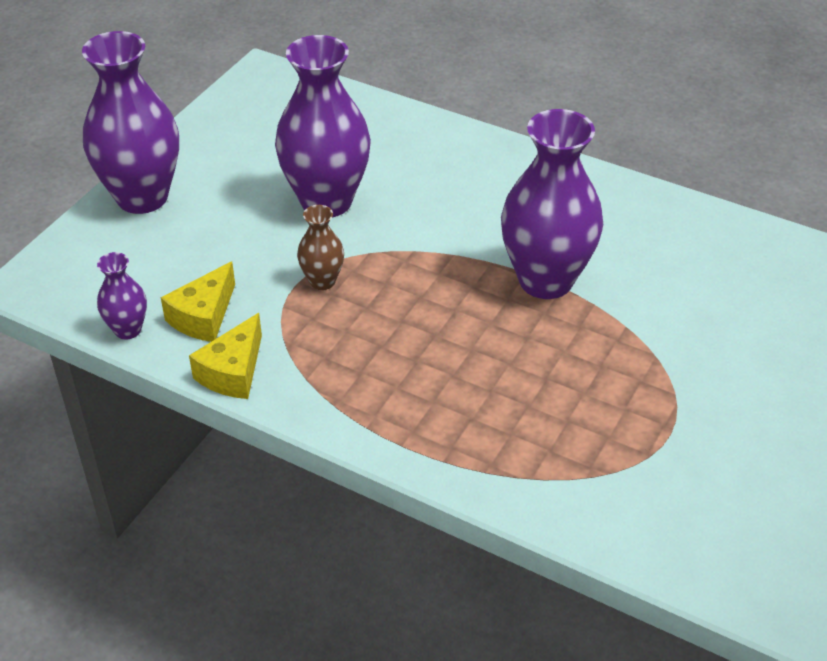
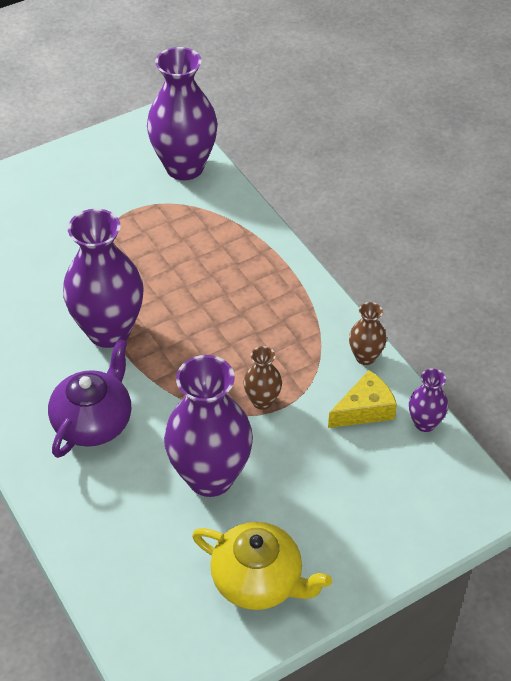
camera: 150 degrees left, 5 degrees up
(142, 197) = (361, 557): purple vase -> purple vase (184, 167)
(227, 151) = (259, 581): none -> yellow teapot
(233, 372) = (365, 357): yellow cheese -> brown vase
(477, 199) = (94, 422): none -> purple teapot

